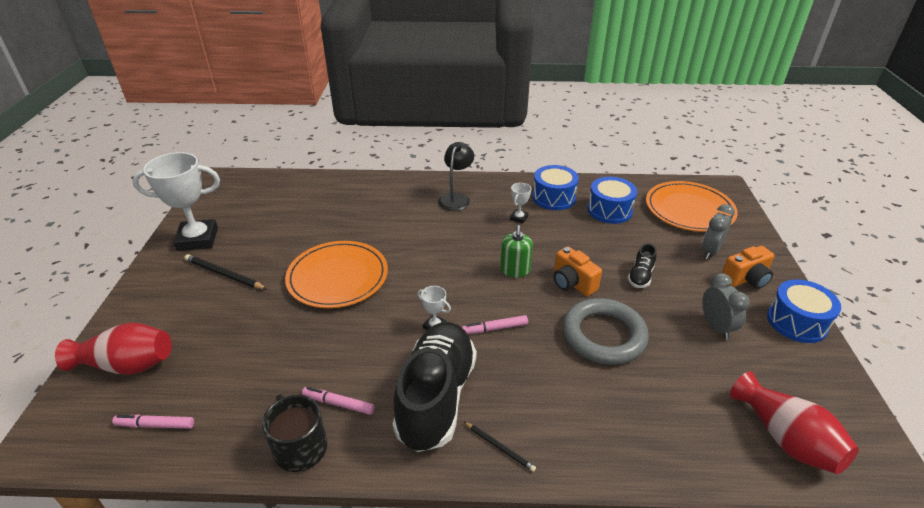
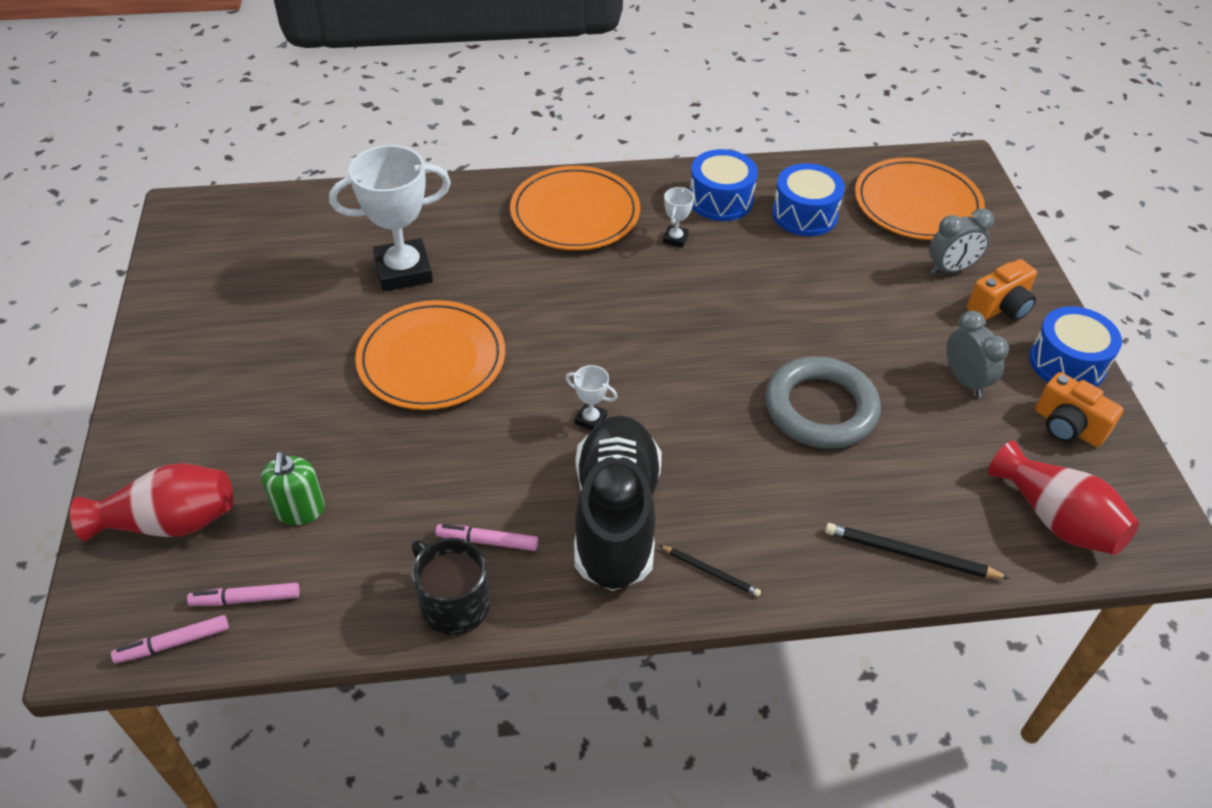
camera: 10 degrees left, 10 degrees up
(197, 239) = (195, 318): white trophy -> white trophy (403, 271)
(224, 274) = (258, 371): black pencil -> black pencil (910, 554)
(456, 198) = (575, 213): black lamp -> orange plate
(495, 328) = (674, 414): pink marker -> pink marker (173, 643)
(515, 270) = (685, 324): green soap dispenser -> green soap dispenser (299, 510)
(572, 283) = (768, 336): orange camera -> orange camera (1067, 427)
(640, 276) = (859, 316): black shoe -> none
(710, 251) = (950, 269): grey clock -> grey clock turned 135 degrees counterclockwise

